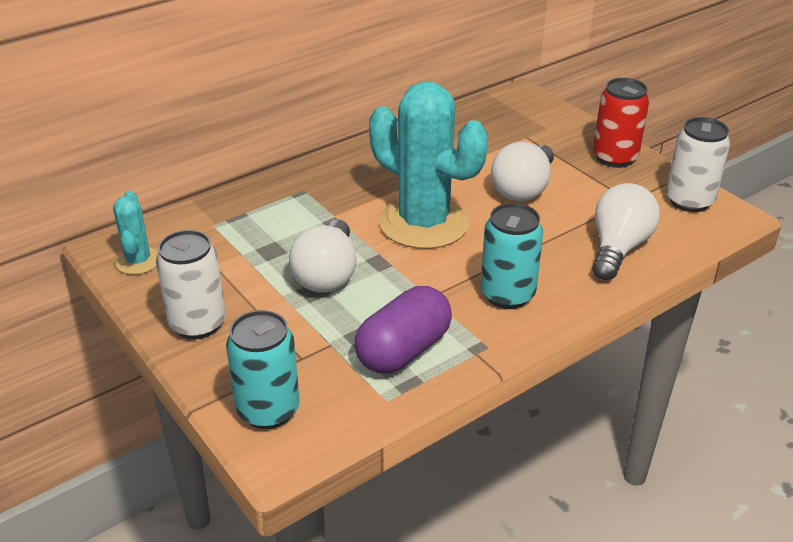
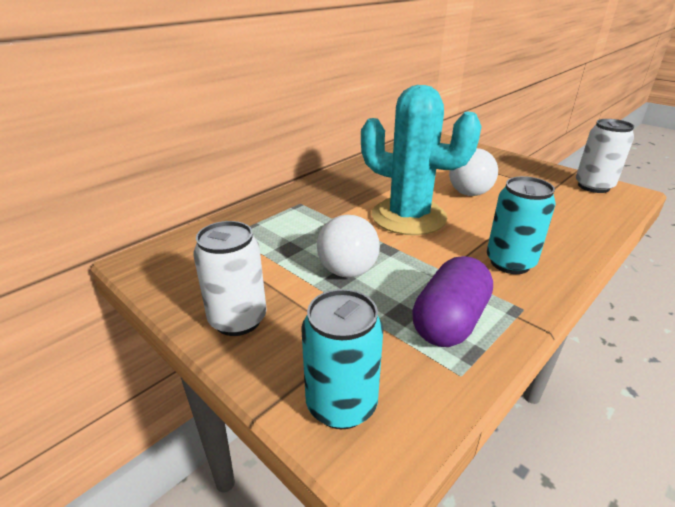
camera: 10 degrees left, 5 degrees down
(138, 261) = (166, 269): turquoise cactus -> none
(615, 158) = (520, 166): red can -> none
(618, 248) = (570, 220): white light bulb -> none

